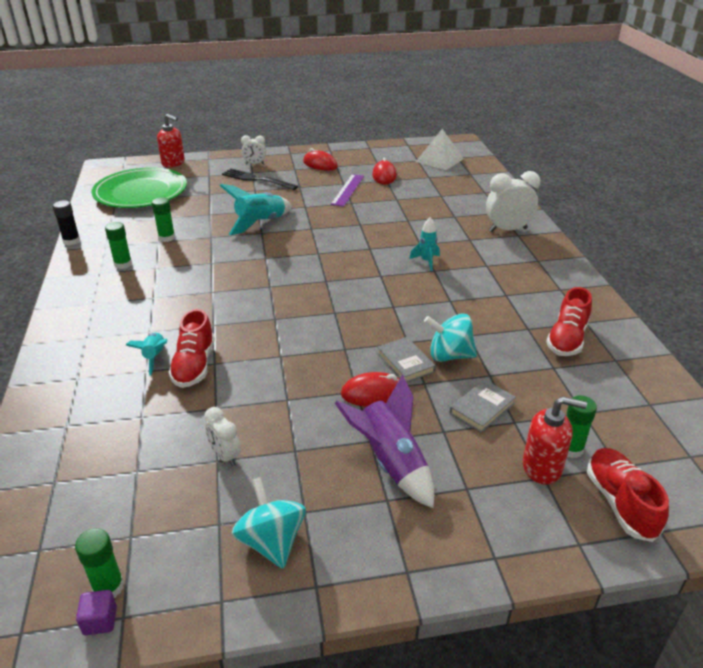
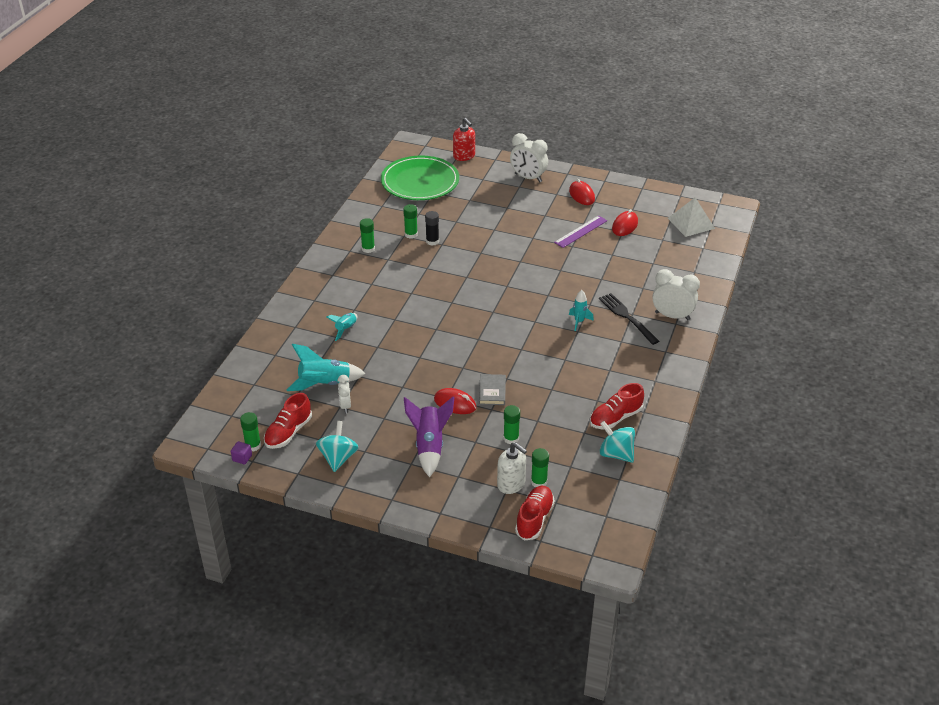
camera: 30 degrees right, 5 degrees up
(71, 241) = (346, 215): black glue stick -> black glue stick (432, 241)
(194, 365) = (365, 344): red shoe -> red shoe (288, 432)
(255, 164) = (528, 178): white clock -> white clock, size x1.73
(257, 179) = (517, 196): black fork -> black fork (627, 317)
(260, 223) = (486, 243): turquoise rocket -> turquoise rocket (324, 384)
(449, 355) = (524, 398): turquoise spinning top -> turquoise spinning top (616, 454)
(482, 408) = (511, 438): grey book -> green glue stick
(542, 467) = (511, 484): red soap dispenser -> white soap dispenser

